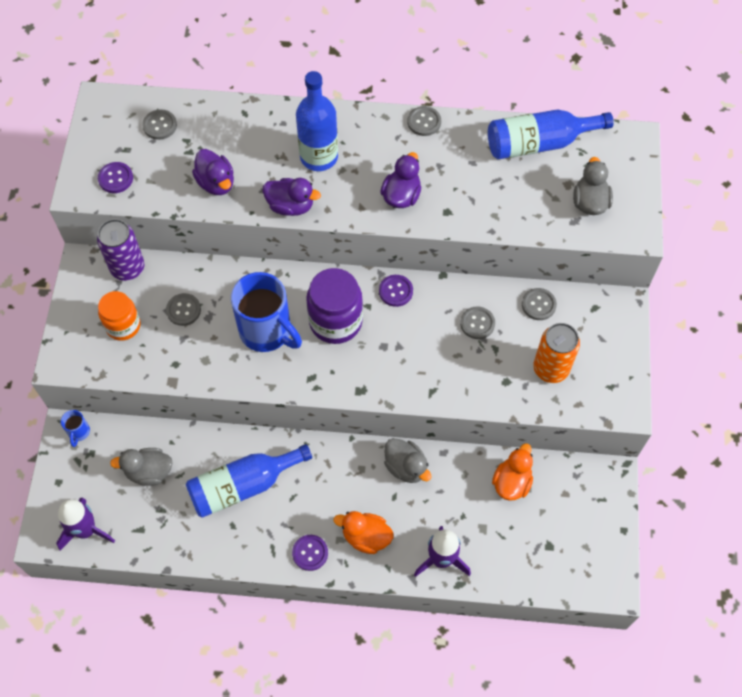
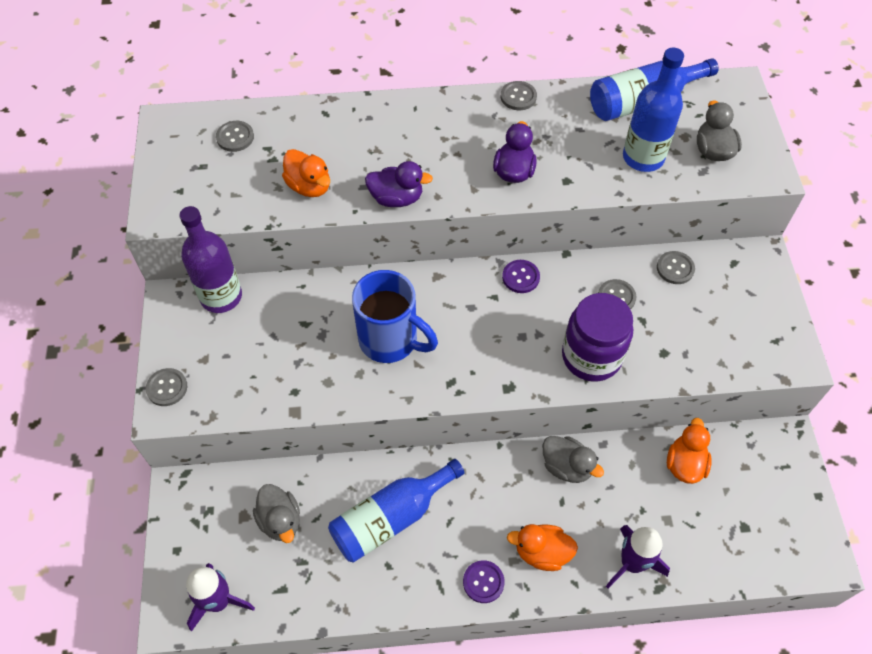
camera: 10 degrees left, 5 degrees down
(79, 432) = (191, 489): blue mug -> none
(115, 178) = (196, 197): purple button -> none
(123, 326) = (227, 359): orange jar -> none
(127, 268) = (221, 296): purple can -> purple bottle
(149, 472) = (280, 520): grey duck -> grey duck turned 105 degrees counterclockwise
(183, 310) = (292, 332): grey button -> grey button (167, 388)
(216, 183) = (309, 186): purple duck -> orange duck
(319, 157) = (415, 145): blue bottle -> blue bottle (643, 157)
(335, 321) = (463, 318): purple jar -> purple jar (591, 356)
(551, 368) = (707, 332): orange can -> none

